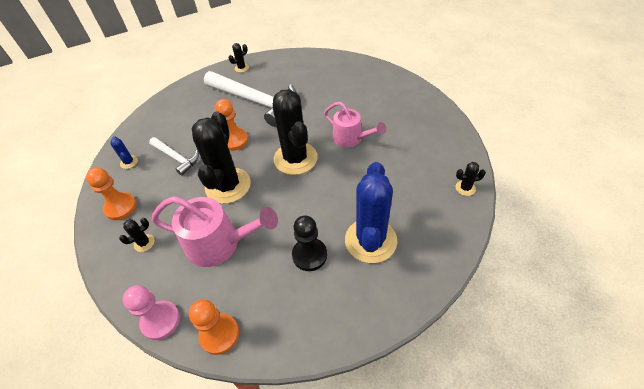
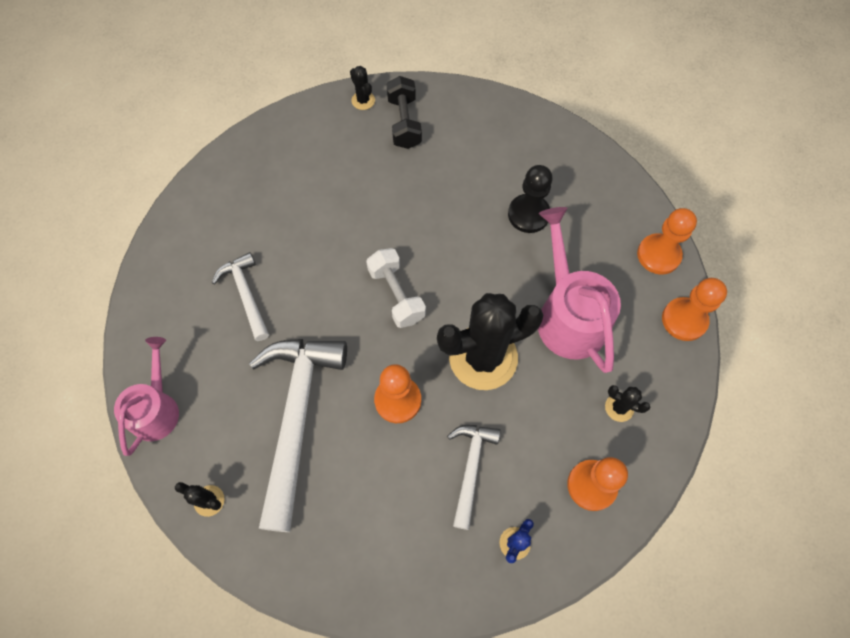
camera: 120 degrees left, 15 degrees up
(160, 320) = (684, 320): pink pawn -> orange pawn
(295, 158) = (396, 295): black cactus -> white dumbbell
(337, 97) = (246, 294): none -> white hammer
(351, 138) = (329, 242): pink watering can -> pink watering can (156, 409)
(370, 240) = (479, 165): blue cactus -> none
(433, 206) = (404, 122): none -> black dumbbell

